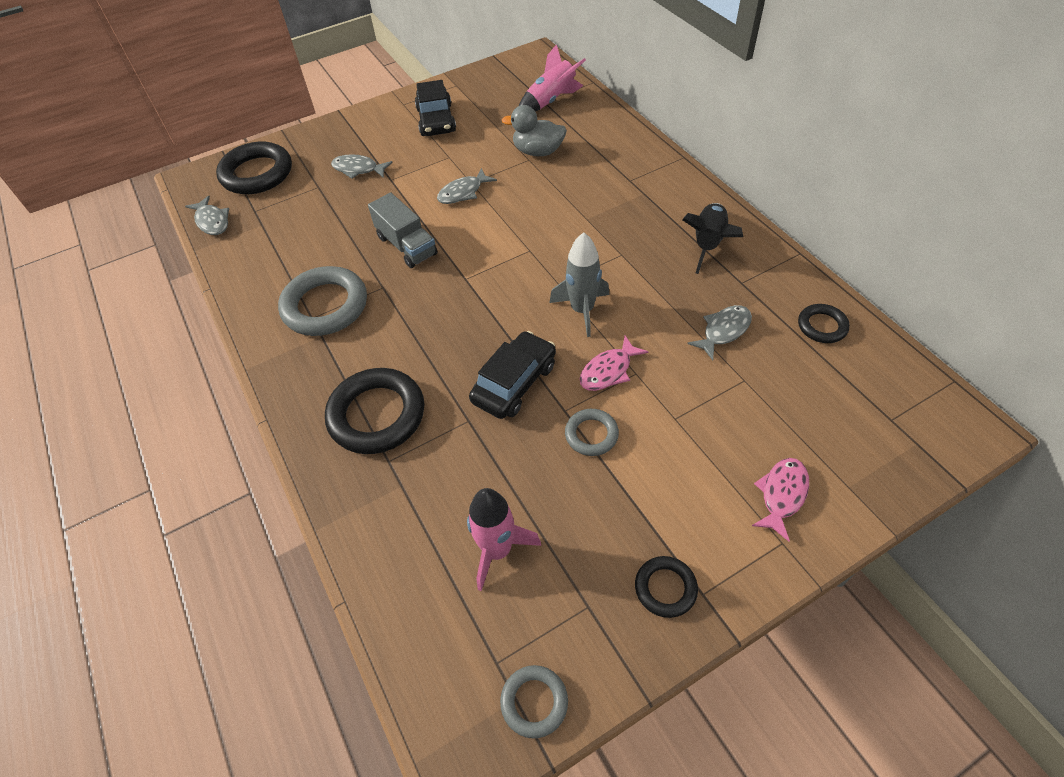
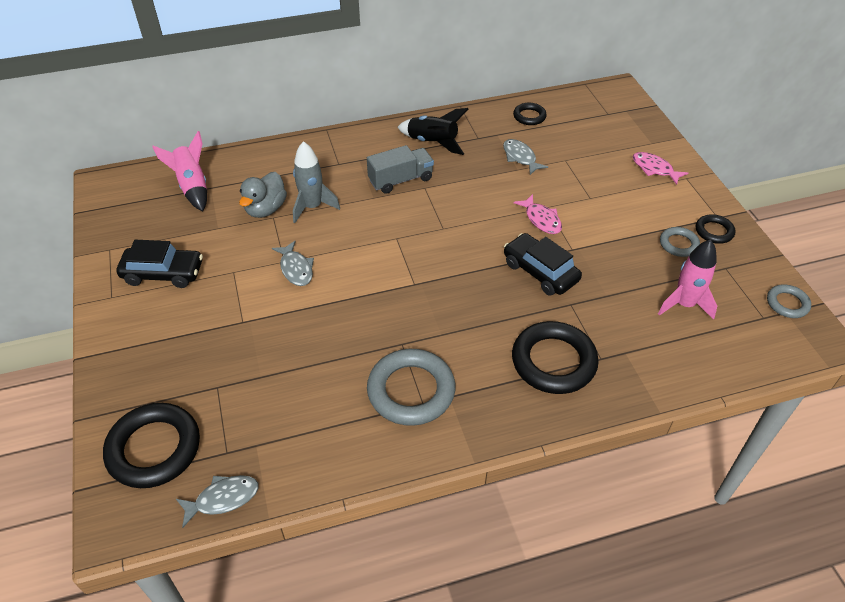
camera: 80 degrees left, 5 degrees down
(358, 169) = (208, 348): grey fish -> none
(406, 246) = (352, 319): grey truck -> grey truck (400, 180)
(582, 310) = (477, 221): grey rocket -> grey rocket (312, 207)
(591, 434) = (596, 240): grey ring -> grey ring (678, 244)

